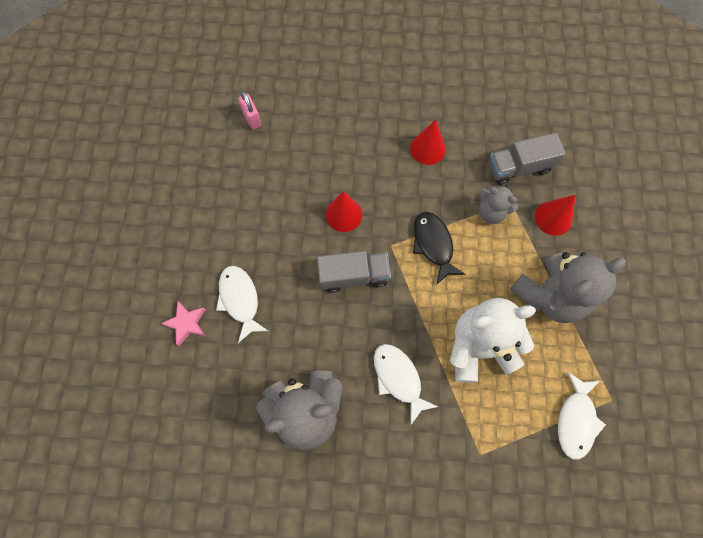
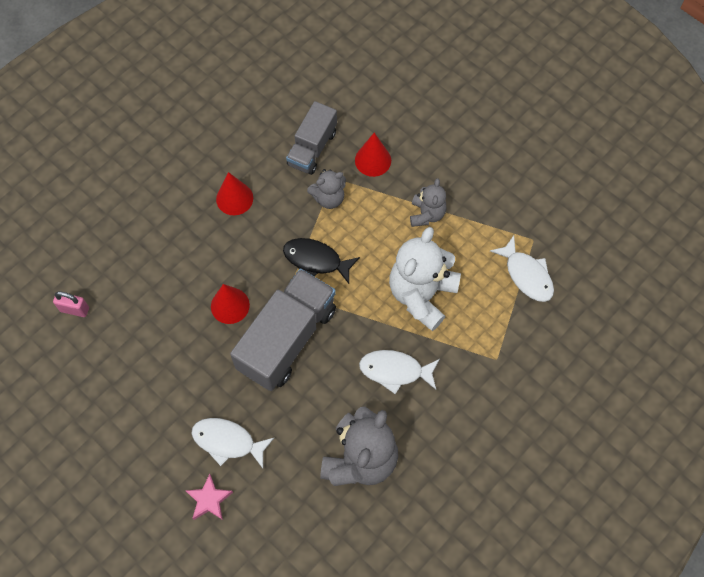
camera: 50 degrees left, 5 degrees down
(353, 276) = (287, 339): grey truck -> grey truck, size x1.64
(549, 295) = (426, 214): grey teddy bear -> grey teddy bear, size x0.54

